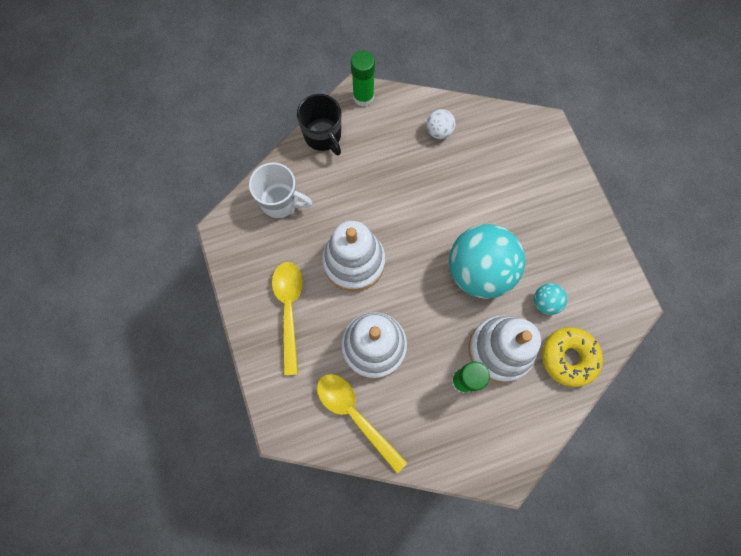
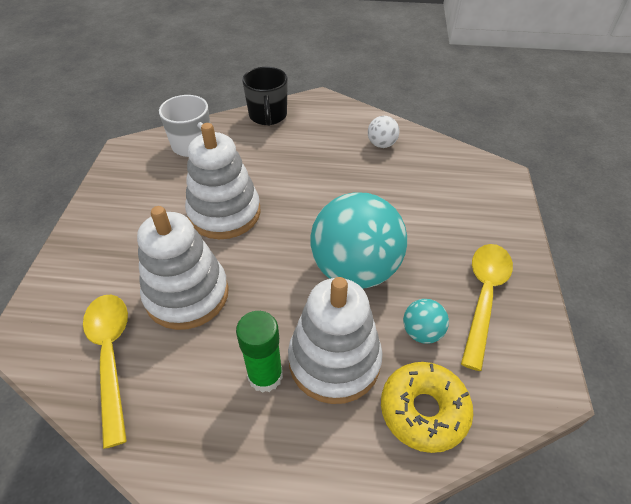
camera: 25 degrees right, 25 degrees down
(289, 310) = (128, 228): yellow spoon -> yellow spoon (484, 296)
(363, 97) = (324, 102): green glue stick -> none

